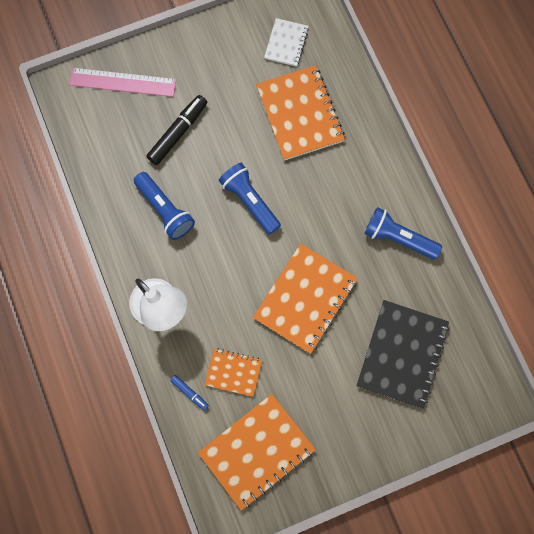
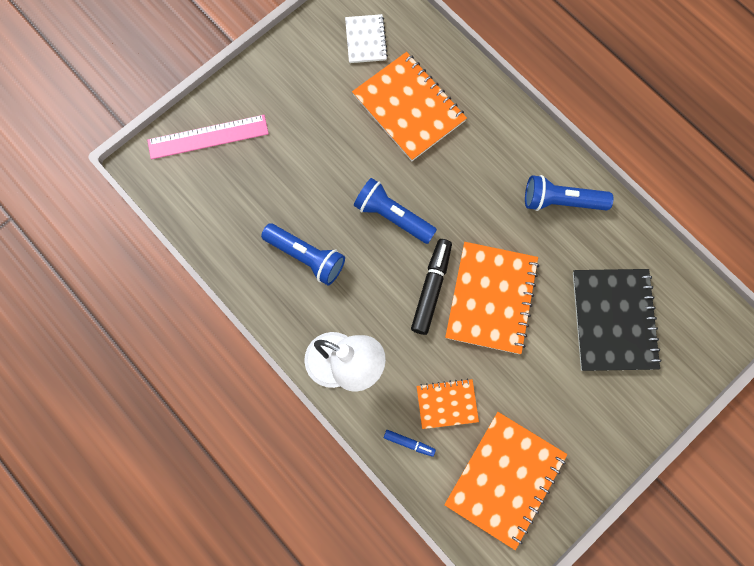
camera: 20 degrees left, 0 degrees up
(178, 133) = (288, 170): black marker -> black marker (431, 288)

